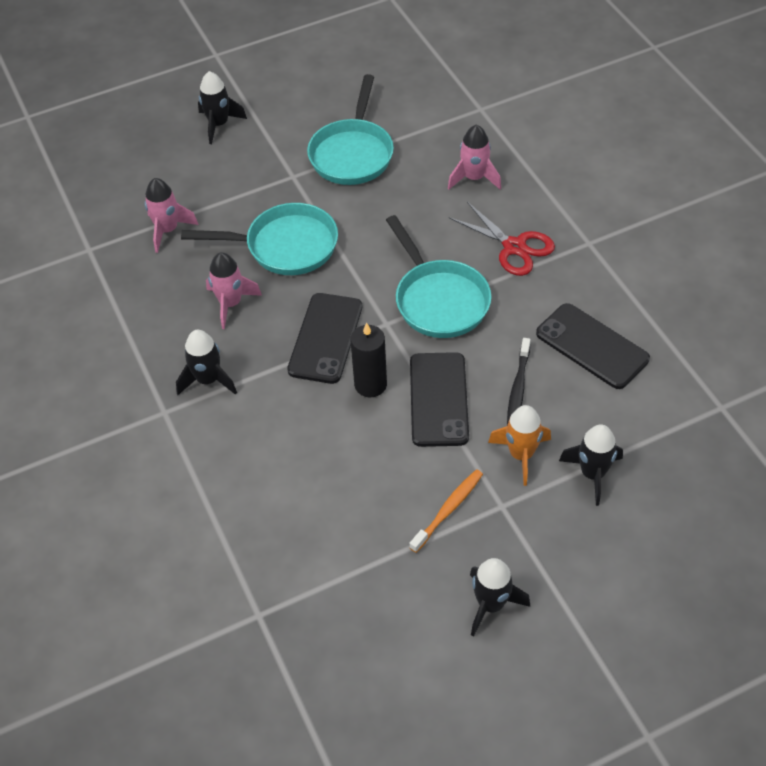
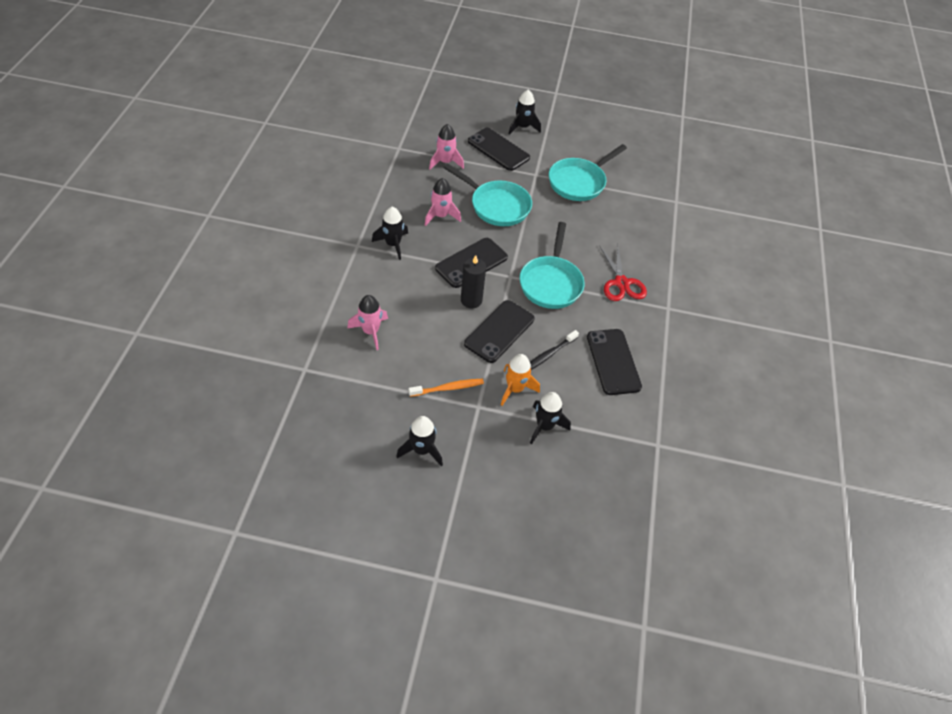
camera: 30 degrees right, 0 degrees up
(217, 172) = (498, 149): none -> black phone
(474, 178) = (635, 234): pink rocket -> pink rocket (370, 331)

